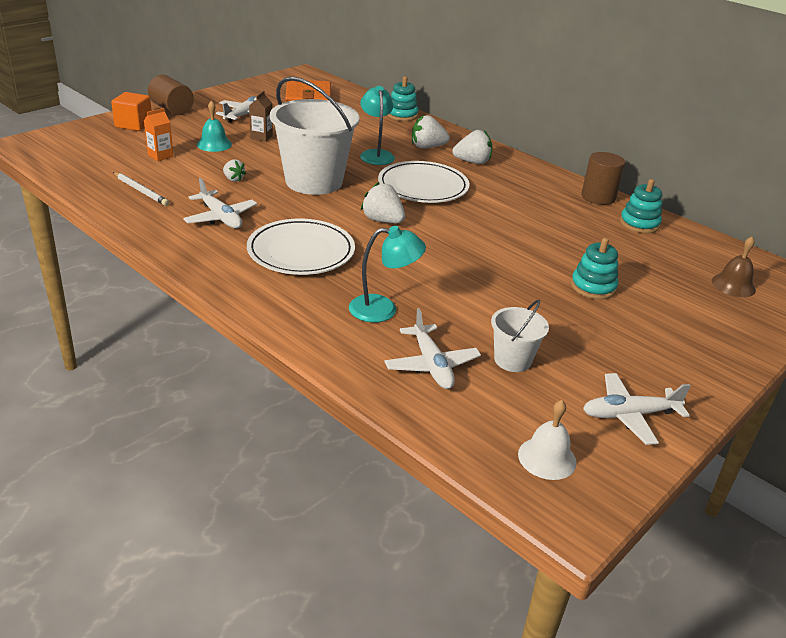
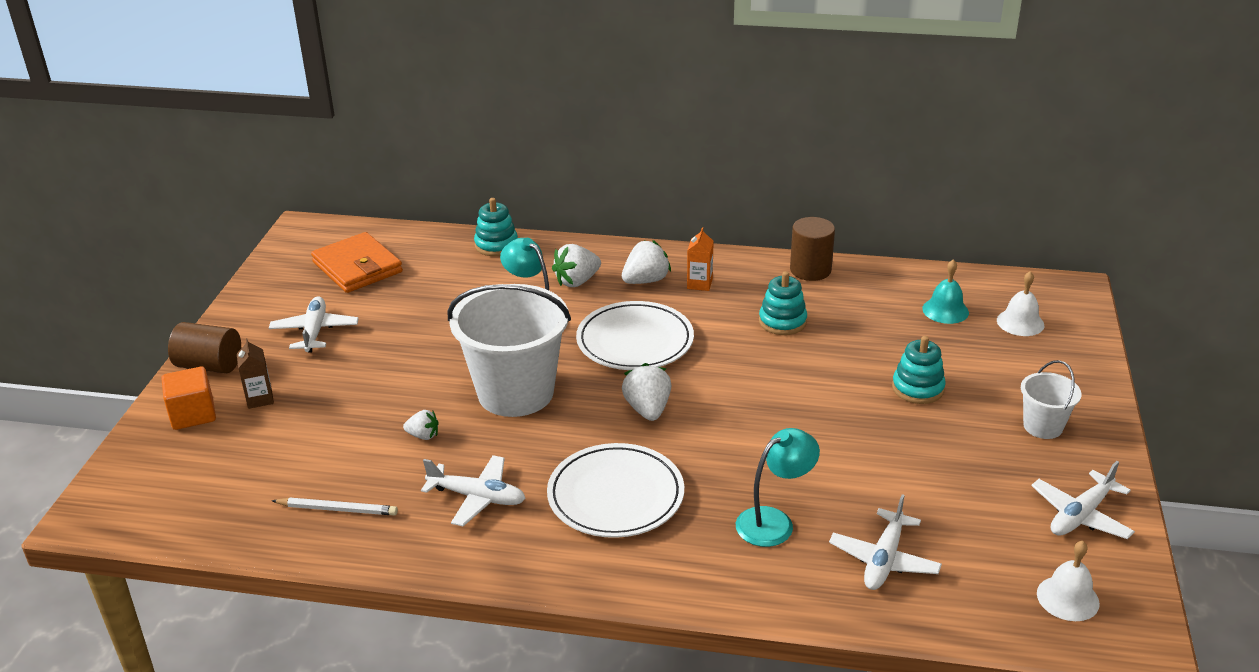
camera: 30 degrees left, 0 degrees up
(160, 156) = (292, 446): orange carton -> orange carton (699, 284)
(214, 144) = (335, 395): turquoise bell -> turquoise bell (945, 310)
(261, 137) = (377, 356): brown carton -> brown carton (260, 399)
(382, 221) = (647, 409): white strawberry -> white strawberry turned 75 degrees clockwise
(431, 365) = (884, 560): white plane -> white plane turned 75 degrees clockwise
(512, 360) = (940, 513): white bucket -> white bucket (1043, 426)
(639, 224) = (878, 287): turquoise stacking toy -> turquoise stacking toy (782, 322)
(733, 285) = (1020, 322): brown bell -> white bell

